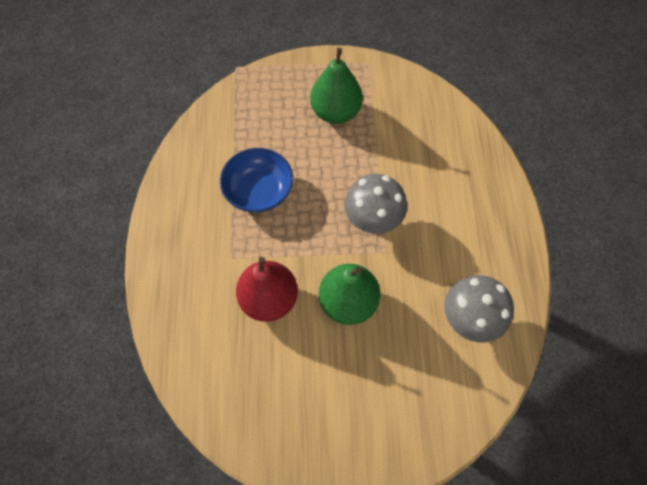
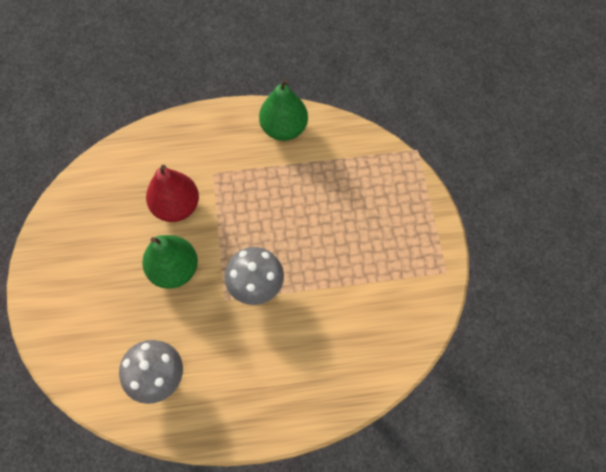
camera: 85 degrees right, 0 degrees up
(259, 190) = (280, 186): blue bowl -> none
(335, 112) = (376, 245): green pear -> green pear (284, 129)

